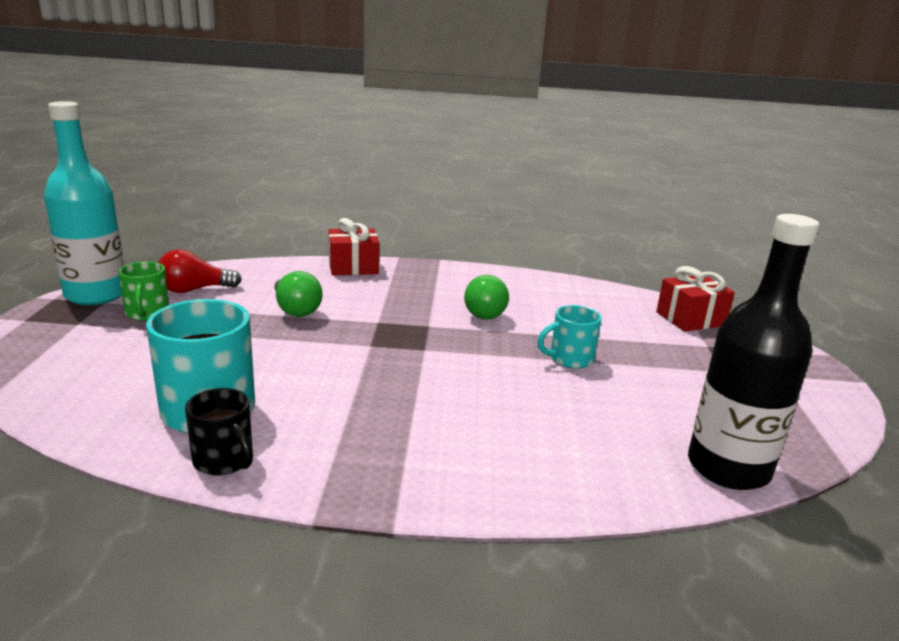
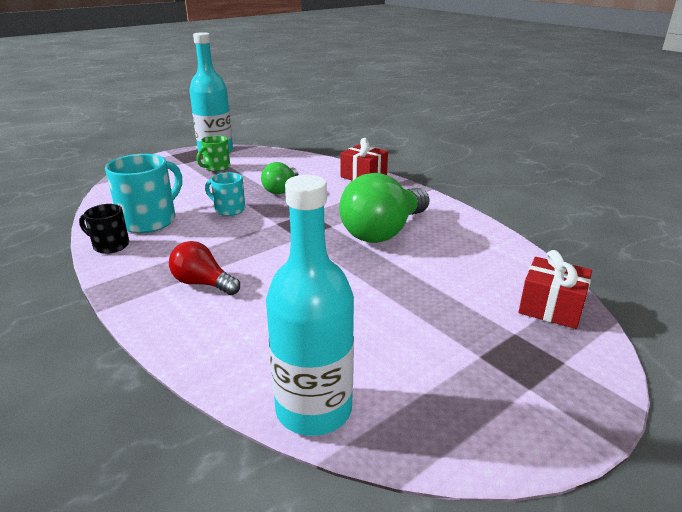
camera: 50 degrees right, 5 degrees up
(194, 290) = (258, 162): red light bulb -> red light bulb (203, 283)
(224, 461) = (110, 245): black mug -> black mug turned 105 degrees clockwise
(482, 312) = (383, 231): green light bulb -> green light bulb, size x1.81
(569, 359) = (372, 285): turquoise mug -> turquoise mug (228, 209)
(728, 468) = (314, 409): black bottle -> turquoise bottle

